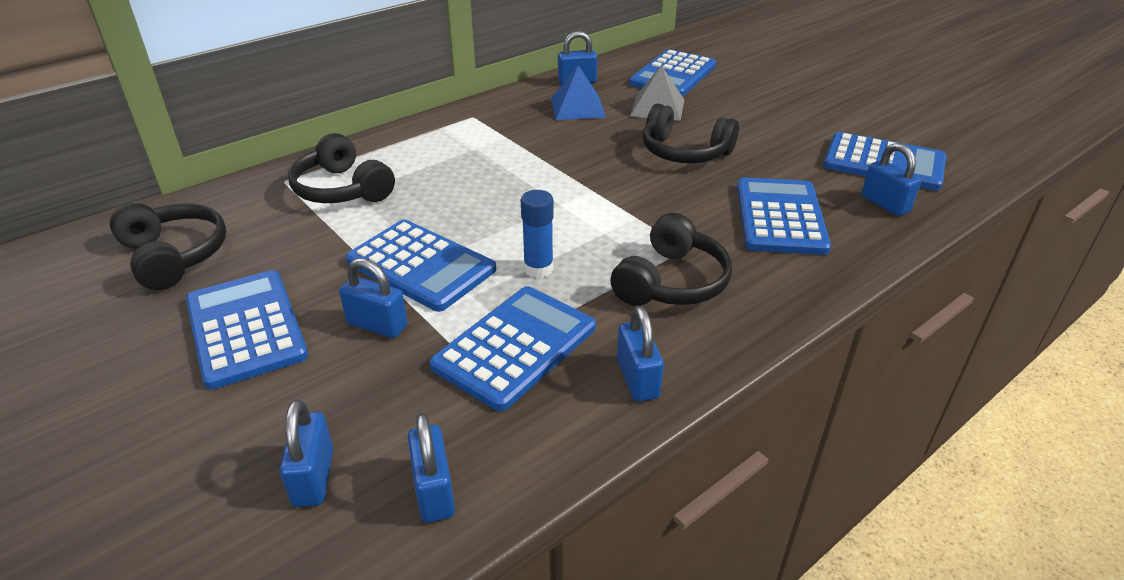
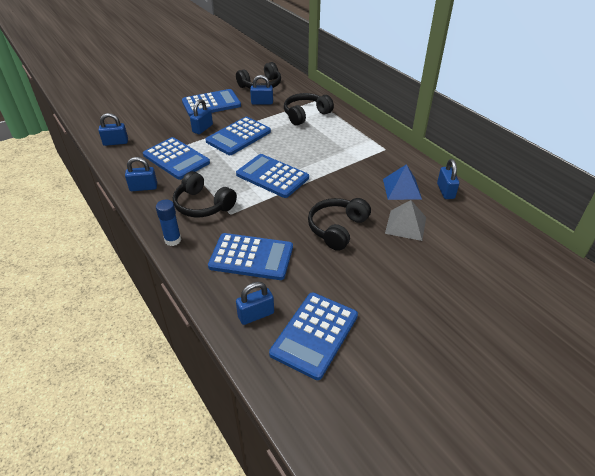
camera: 95 degrees right, 5 degrees up
(313, 477) = (134, 122): blue padlock -> blue padlock (262, 102)
(538, 269) = (226, 166): blue glue stick -> blue glue stick (173, 240)
(673, 75) = (469, 241): blue calculator -> blue calculator (272, 176)

